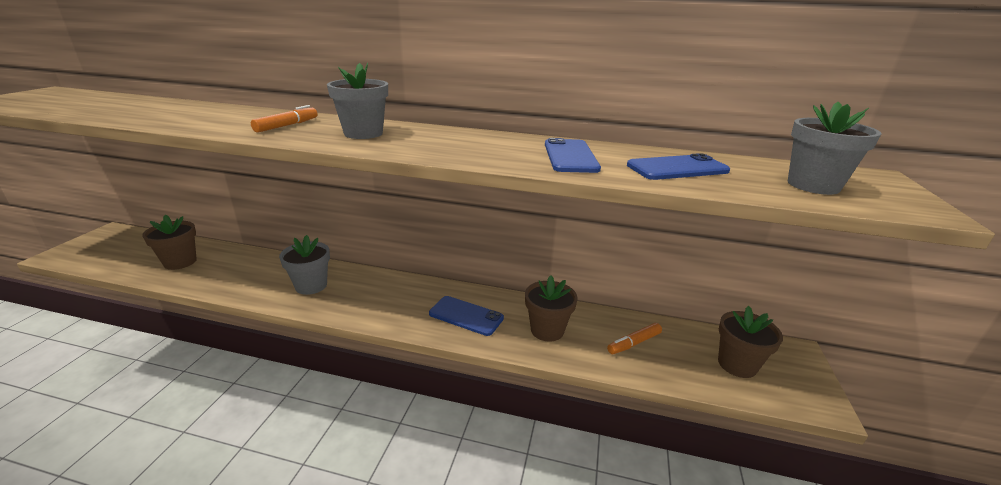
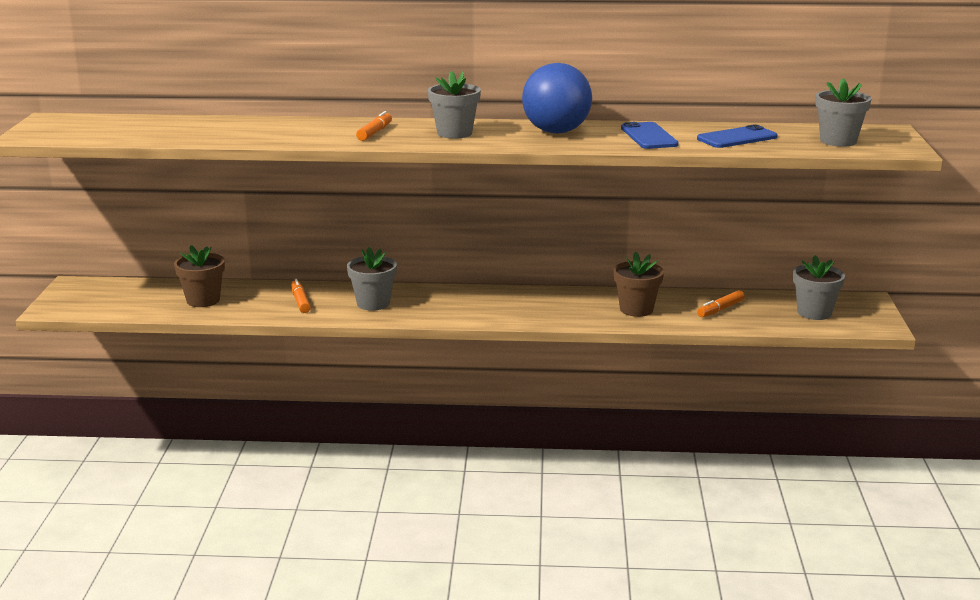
camera: 10 degrees left, 5 degrees down
(254, 274) = (300, 301): none -> orange marker
(466, 316) = (552, 308): blue phone -> none
(470, 141) = (556, 132): none -> blue ball
(737, 364) = (814, 313): brown flower pot -> grey flower pot

